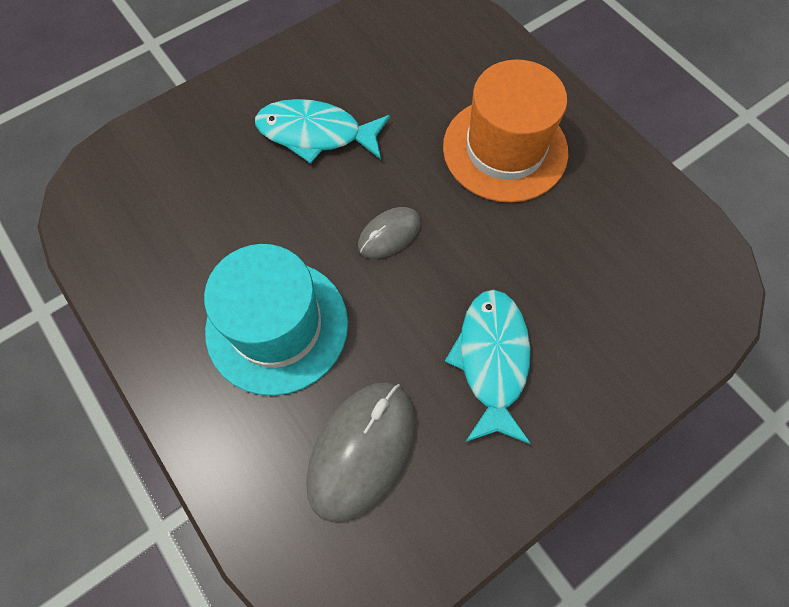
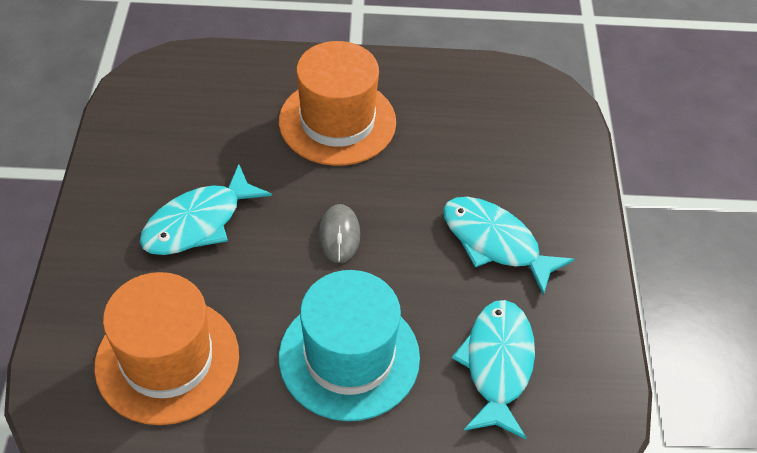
camera: 55 degrees left, 15 degrees down
(180, 206) = (167, 360): none -> orange hat
(361, 450) = (497, 364): grey mouse -> turquoise fish

